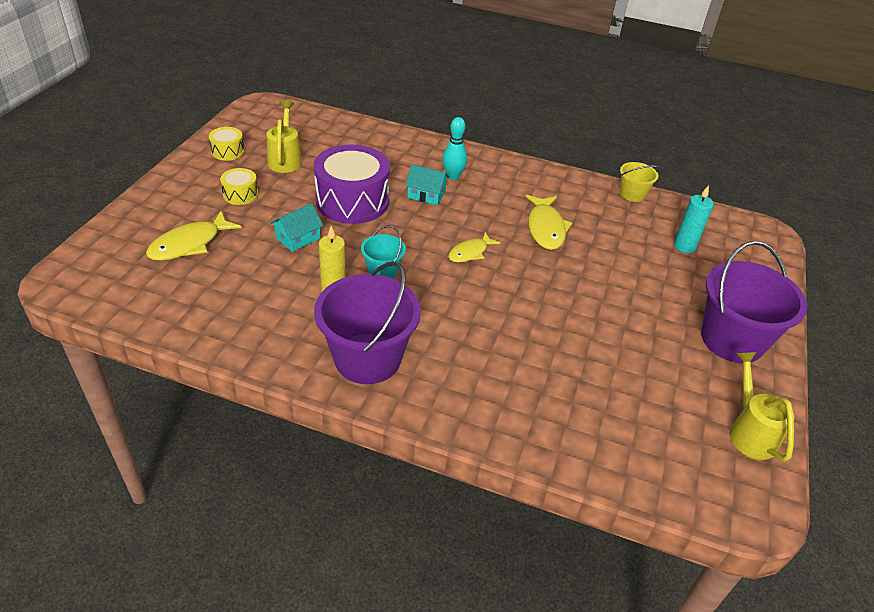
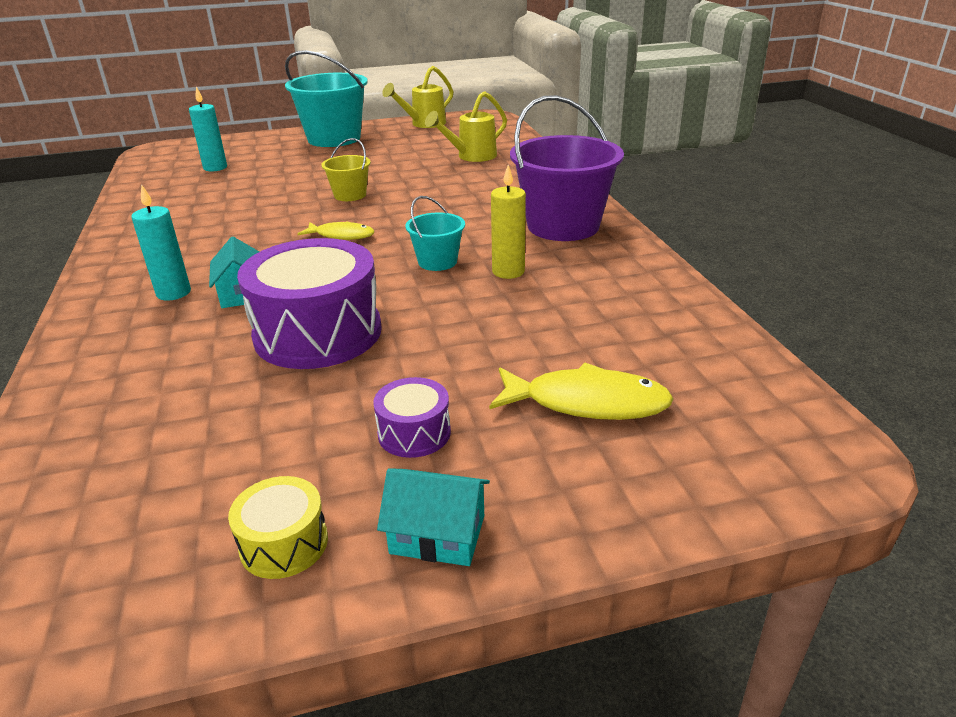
camera: 120 degrees left, 10 degrees down
(240, 194) = (414, 433): yellow drum -> purple drum
(285, 159) = (249, 451): yellow watering can -> yellow watering can (471, 157)
(298, 238) = (452, 332): turquoise house -> turquoise house (437, 534)
(453, 176) = (173, 293): turquoise bowling pin -> turquoise candle
(545, 228) = (248, 218): yellow fish -> none
(632, 194) = (128, 200): yellow bucket -> yellow bucket (350, 195)
(732, 340) = (334, 138): purple bucket -> turquoise bucket

